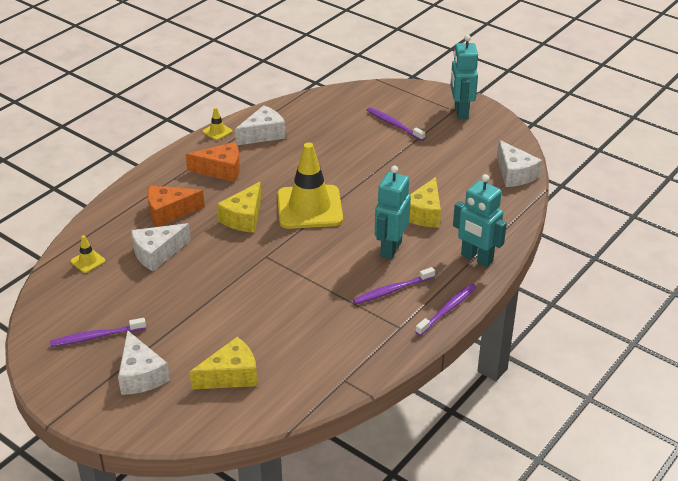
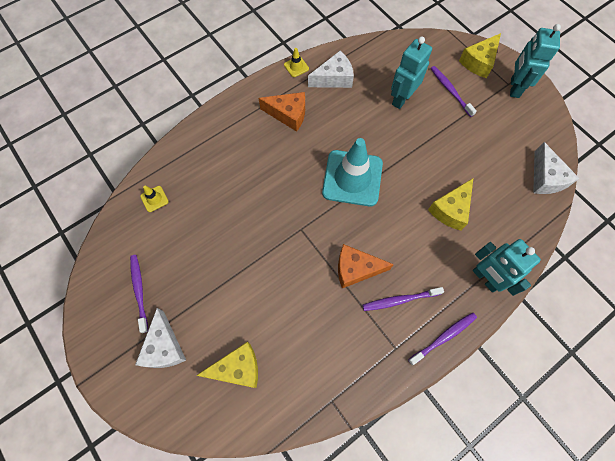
camera: 15 degrees right, 30 degrees up
(96, 337) = (139, 291): purple toothbrush -> purple toothbrush turned 75 degrees clockwise
(157, 253) = (212, 203): white cheese -> none
(169, 212) = (233, 156): orange cheese -> orange cheese (356, 269)
(243, 218) = (293, 177): yellow cheese -> yellow cheese (479, 62)
(309, 207) = (352, 178): yellow traffic cone -> turquoise traffic cone
(390, 249) = (411, 247): turquoise robot -> turquoise robot (401, 99)

